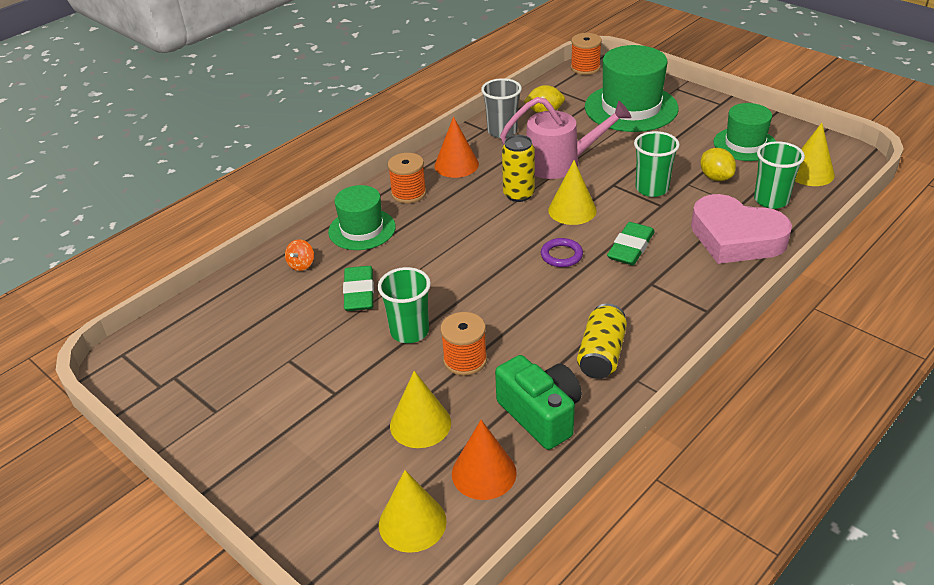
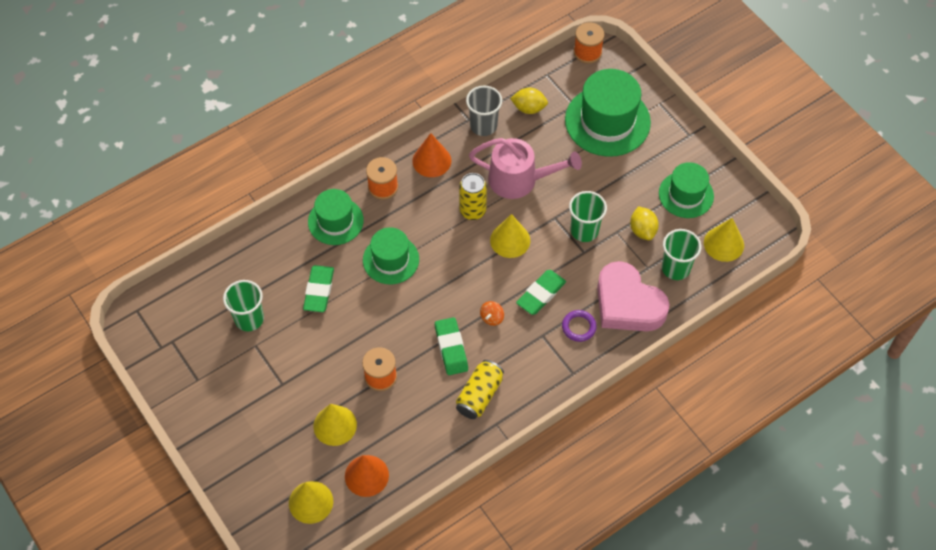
camera: 10 degrees right, 20 degrees up
(301, 265) = (280, 250): orange spinning top -> orange spinning top (492, 318)
(409, 331) = (347, 339): green cup -> green cup (249, 319)
(439, 250) = (391, 259): none -> green hat
(540, 414) = (419, 437): green camera -> none
(545, 315) = (451, 348): none -> green eraser
(561, 255) = (484, 289): purple ring -> purple ring (579, 327)

